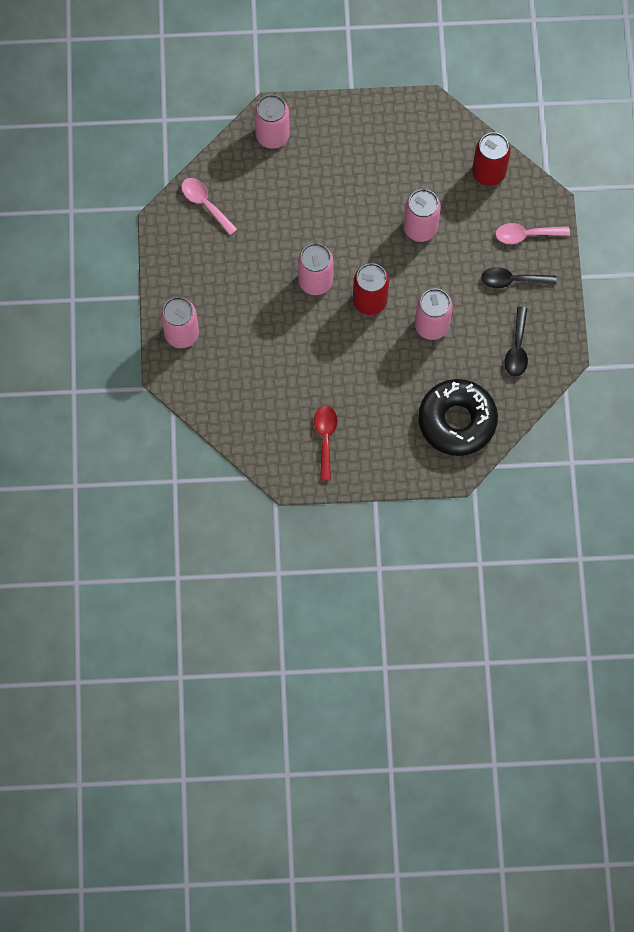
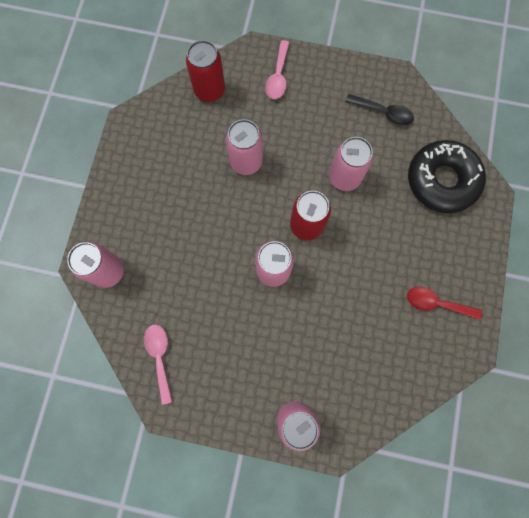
camera: 75 degrees left, 5 degrees up
(205, 204) = (160, 357): pink spoon -> pink spoon turned 105 degrees clockwise
(512, 280) = (318, 99): black spoon -> none

